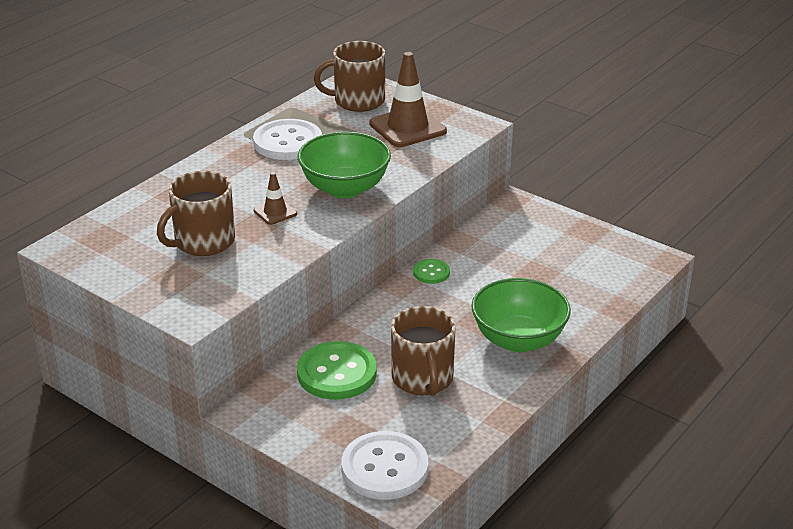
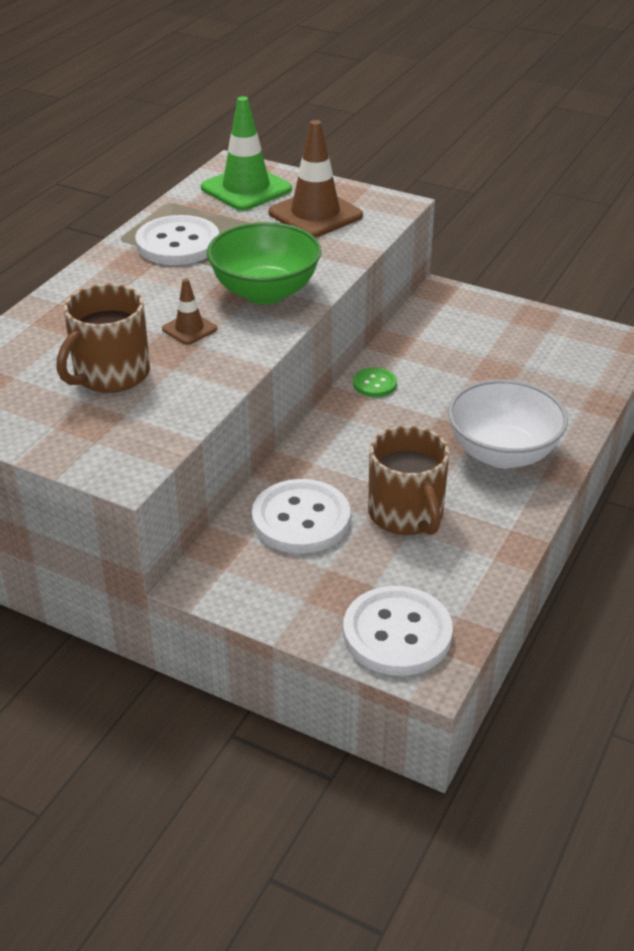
camera: 10 degrees left, 5 degrees up
(337, 373) = (301, 519): green button -> white button
(358, 101) = (246, 189): brown mug -> green traffic cone
(518, 340) = (502, 453): green bowl -> white bowl

